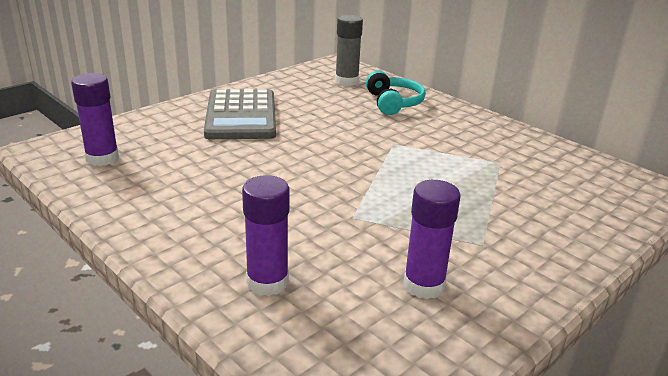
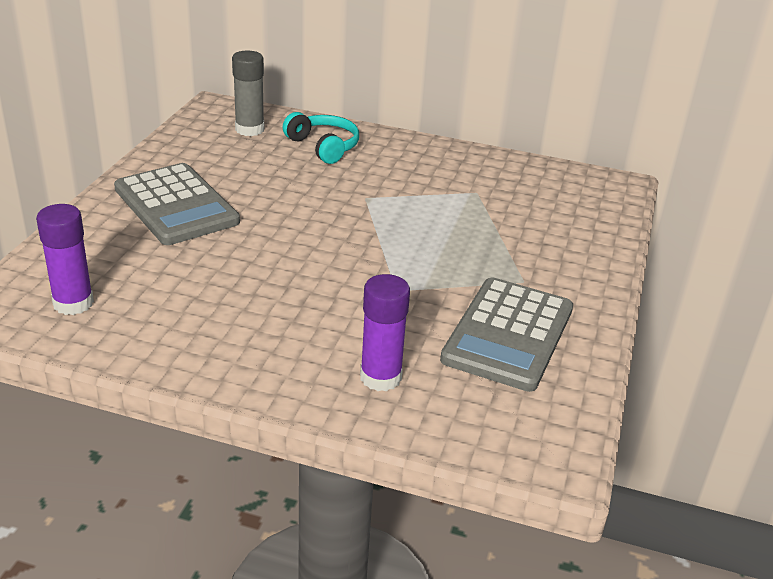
camera: 30 degrees left, 5 degrees up
(424, 285) = (508, 334): purple glue stick -> grey calculator

